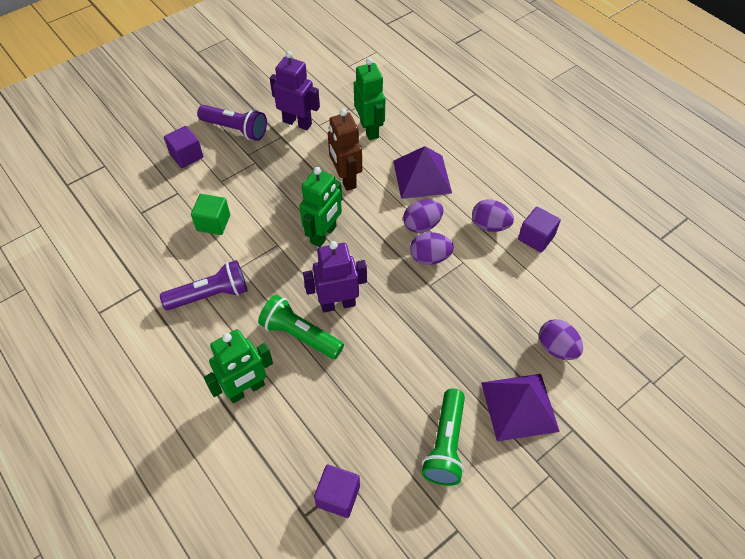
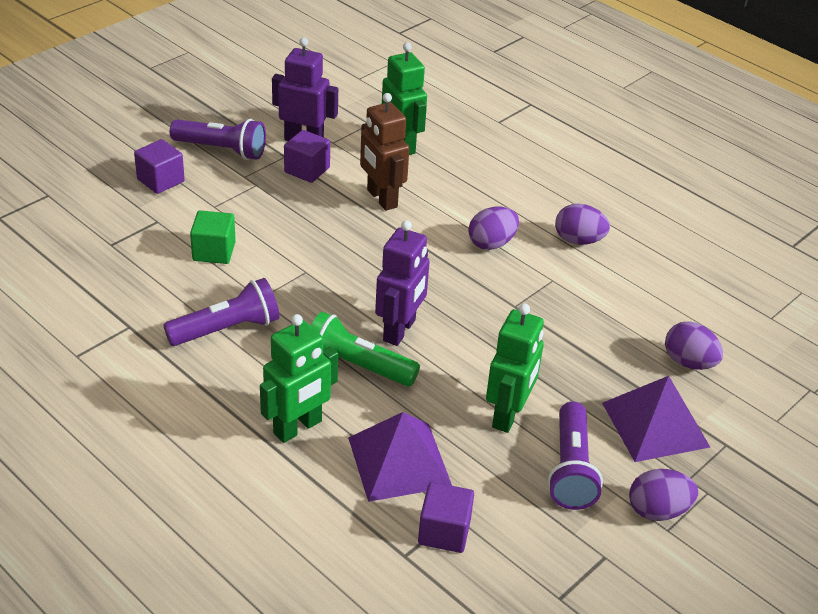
camera: 10 degrees left, 15 degrees down
(324, 235) = (365, 258): green robot -> green robot (508, 415)
(338, 304) = (400, 330): purple robot -> purple robot turned 135 degrees clockwise
(422, 176) = (480, 192): purple pyramid -> purple pyramid (399, 462)
(430, 258) = (509, 277): purple egg -> purple egg (658, 511)
(445, 444) = (571, 469): green flashlight -> purple flashlight
(536, 238) = (639, 251): purple cube -> purple cube (307, 170)

